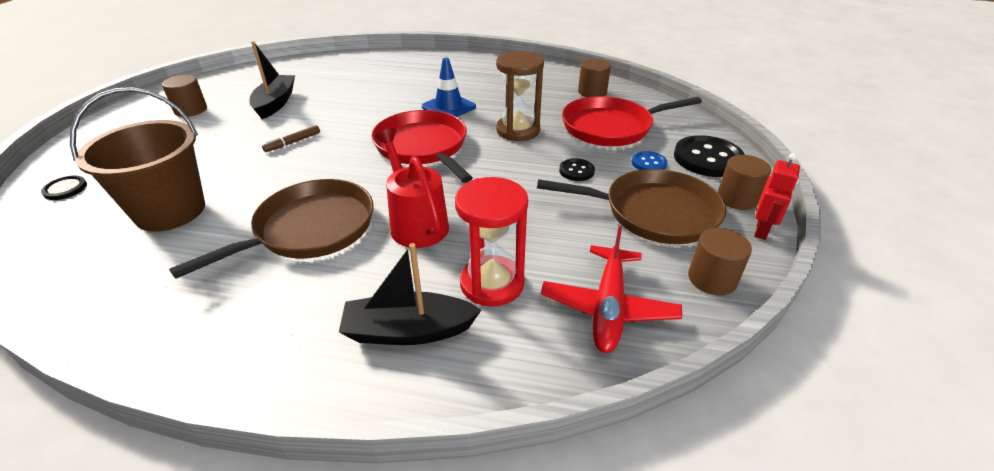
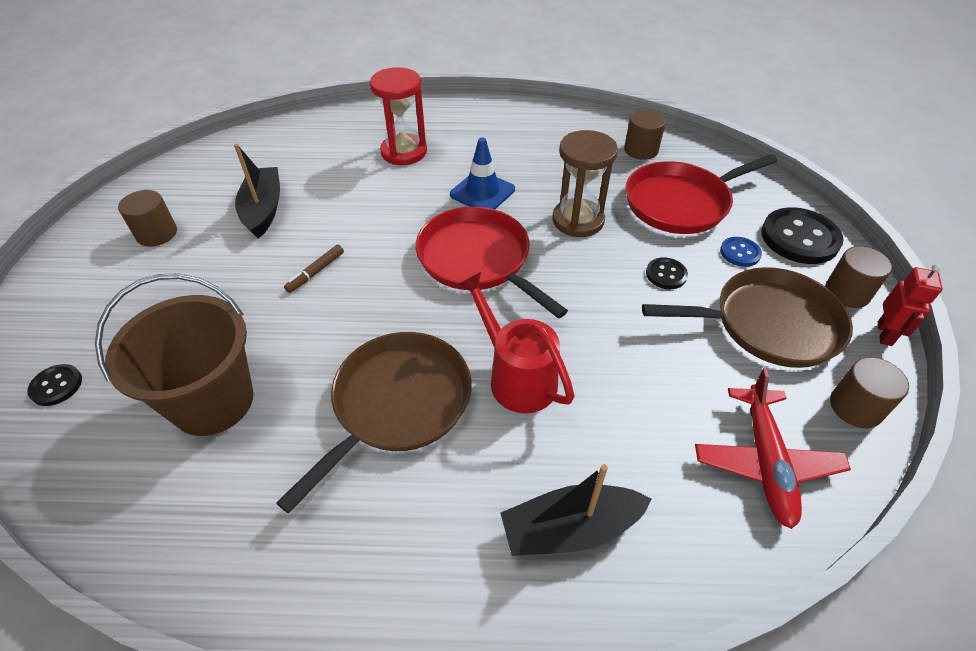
camera: 10 degrees left, 10 degrees up
(492, 283) = (633, 449): red hourglass -> red hourglass (404, 152)

